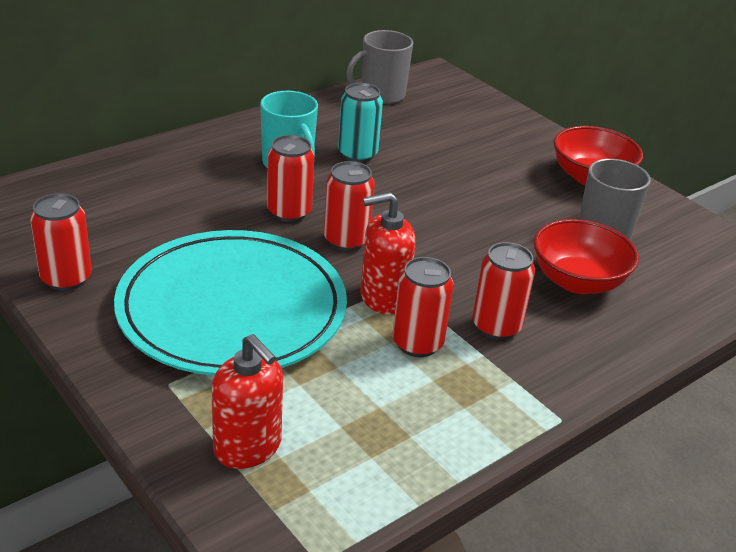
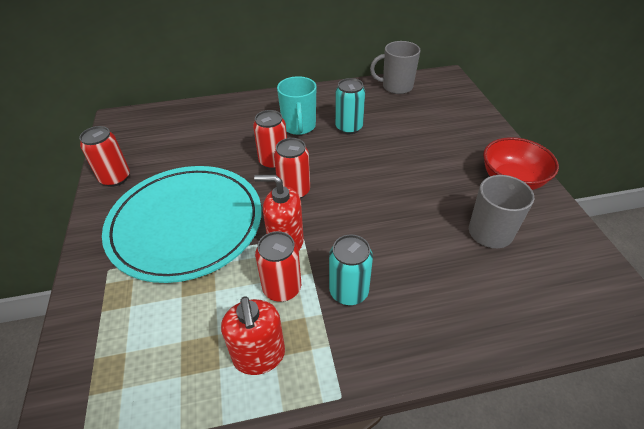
camera: 30 degrees right, 10 degrees up
(248, 447) = (113, 336): red soap dispenser -> red soap dispenser (259, 356)
(496, 326) = (349, 291): red can -> turquoise can
(577, 281) = (440, 270): red bowl -> none

